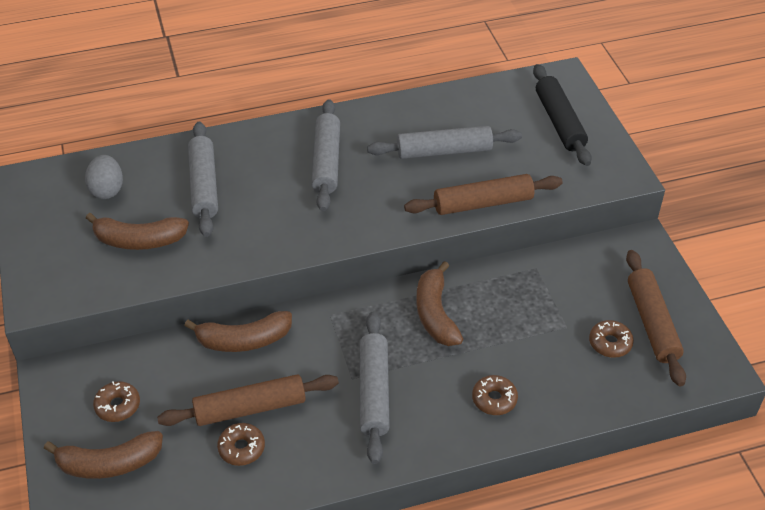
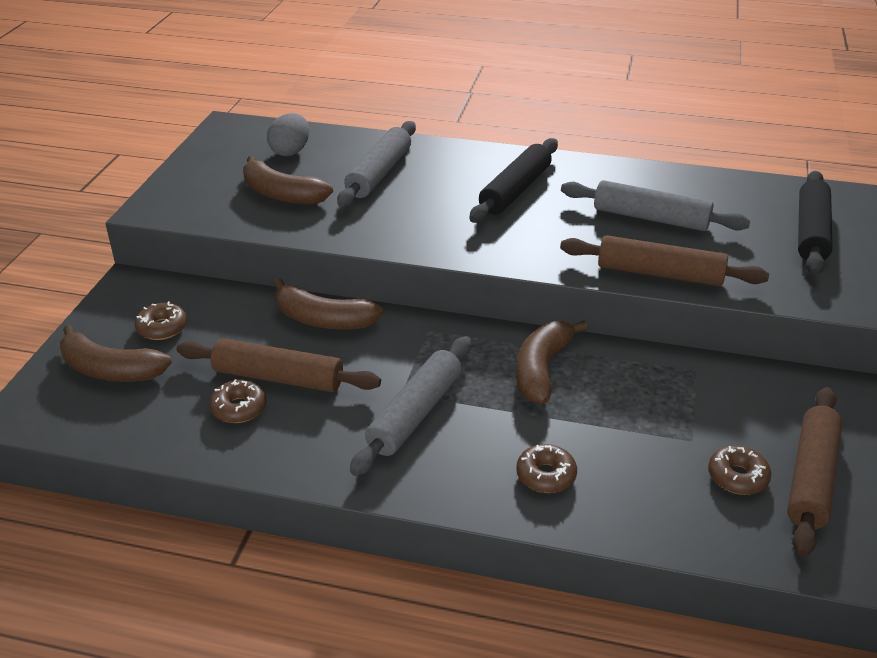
camera: 30 degrees right, 10 degrees down
(326, 162) = (515, 190): grey rolling pin -> black rolling pin

